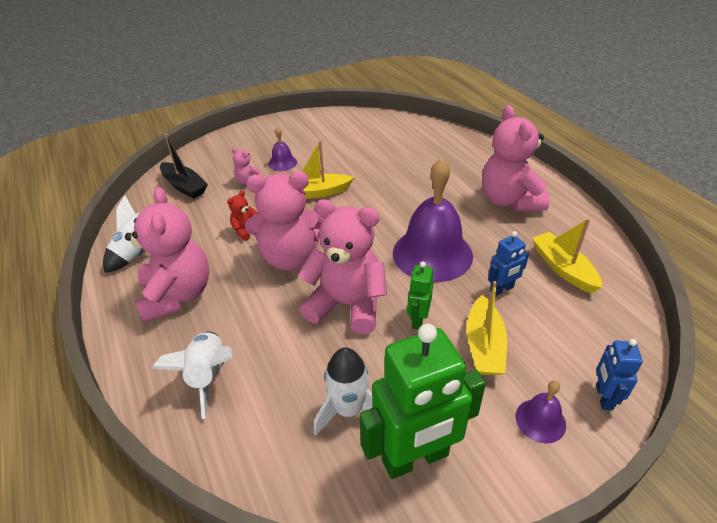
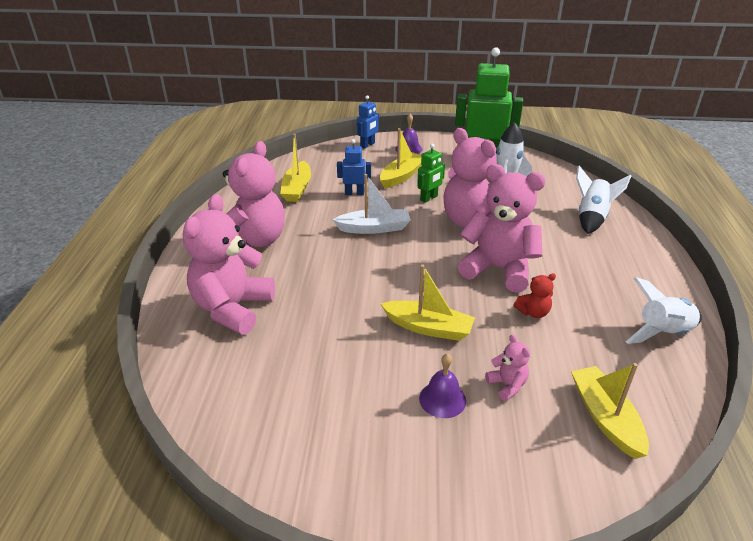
camera: 150 degrees left, 5 degrees down
(177, 295) = (615, 275): pink teddy bear -> pink teddy bear (232, 308)
(184, 186) = (605, 418): black boat -> yellow boat
(432, 254) = (374, 228): purple bell -> white boat

